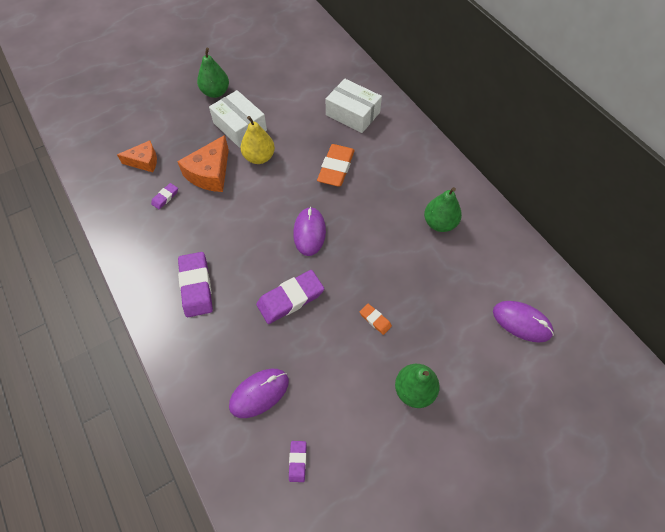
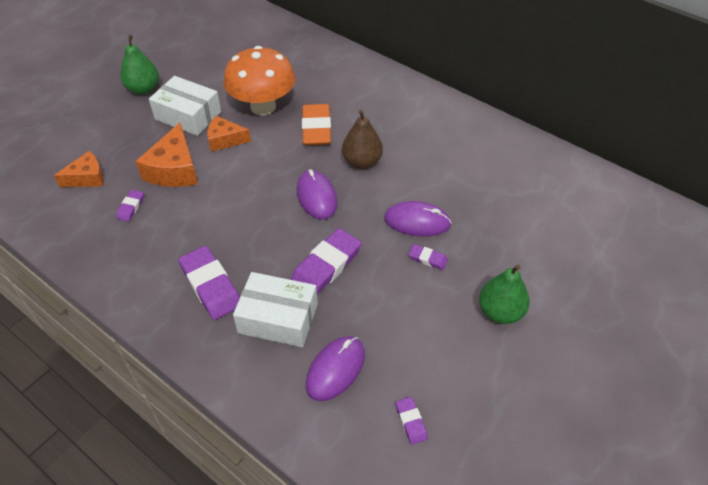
camera: 20 degrees left, 10 degrees down
(259, 157) = (225, 140): yellow pear -> orange cheese
(301, 135) = (263, 107): none -> orange mushroom
(352, 114) = (310, 74): white box -> white box (278, 318)
(360, 211) = (362, 162): none -> brown pear
(375, 320) = (428, 259): orange eraser -> purple eraser
(439, 223) = (450, 151): green pear -> none
(522, 322) = (575, 217): purple mouse -> purple mouse (417, 221)

